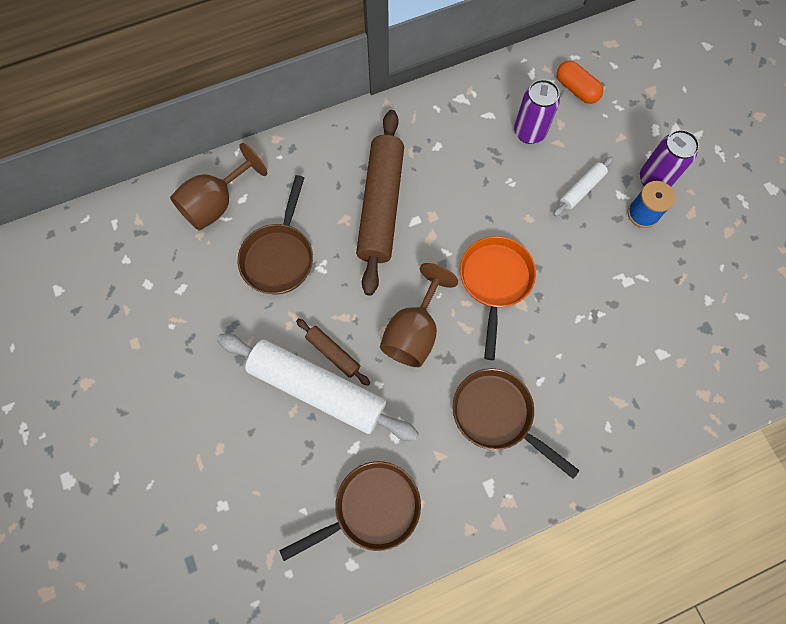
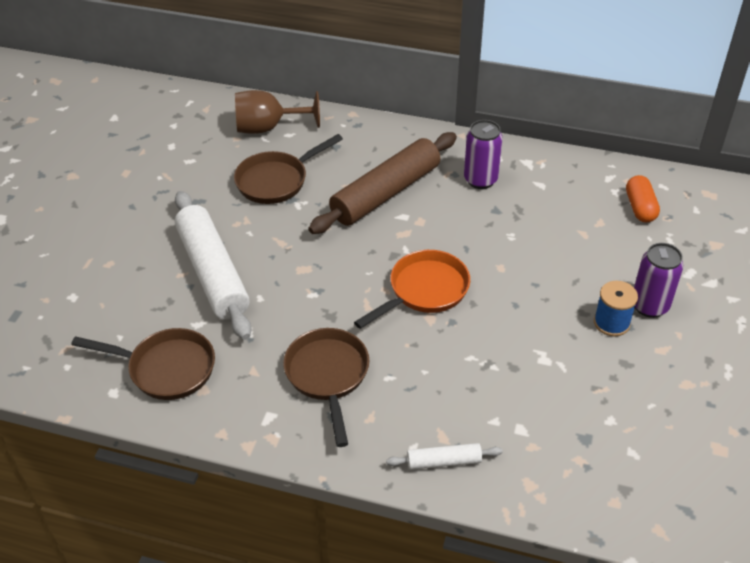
camera: 40 degrees right, 25 degrees down
(333, 353) = (248, 258): brown rolling pin -> none
(414, 332) = (323, 283): brown goblet -> none
(529, 132) = (564, 213): purple can -> purple can (480, 180)
(581, 189) = (570, 275): white rolling pin -> white rolling pin (444, 461)

